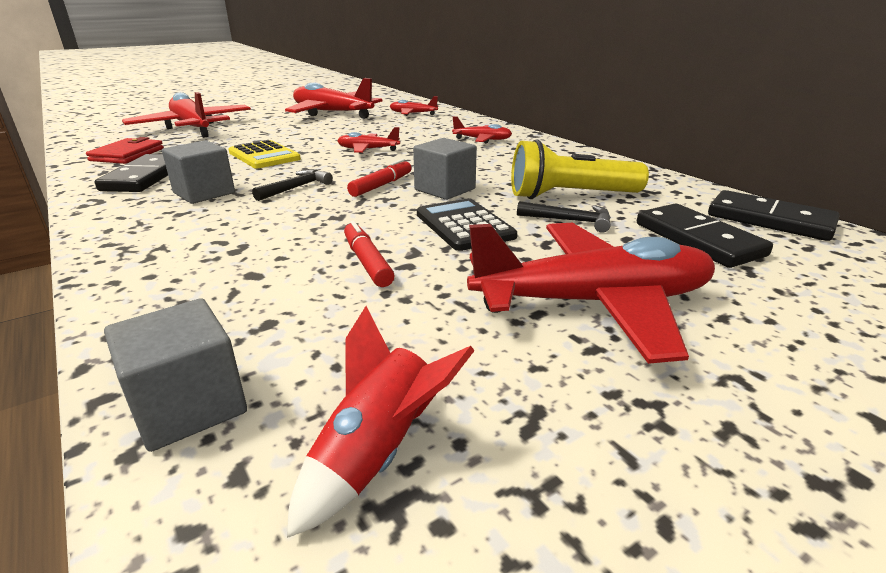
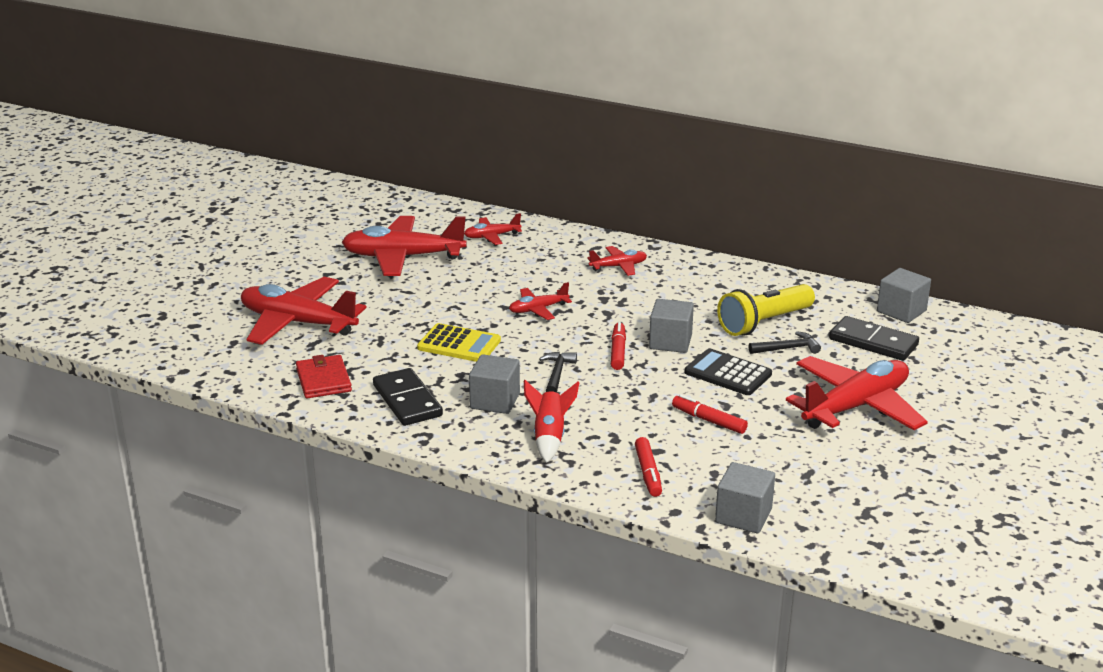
camera: 30 degrees left, 0 degrees up
(195, 295) = (648, 473): none -> red marker
(378, 453) = (841, 502): red rocket -> red rocket (549, 437)
(769, 220) = (901, 311): black domino -> grey cube

